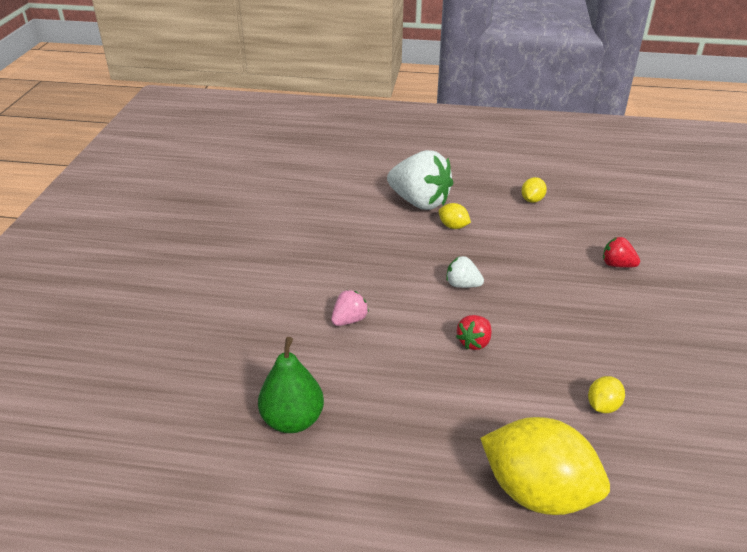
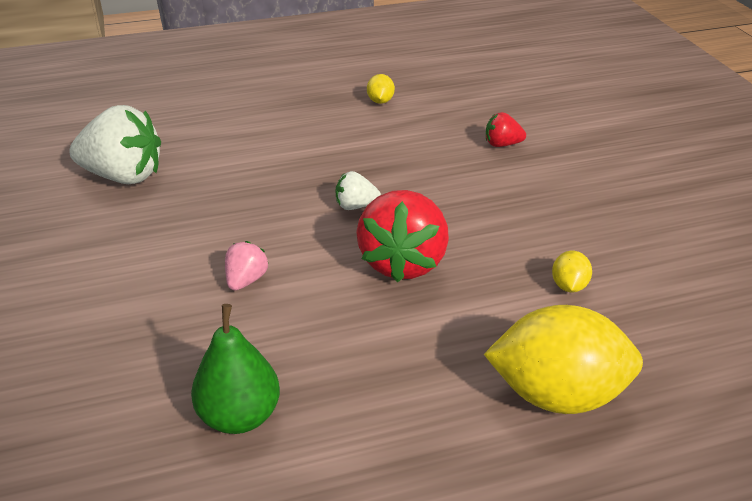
camera: 25 degrees left, 0 degrees up
(419, 202) = (257, 131): white strawberry -> white strawberry (123, 176)
(453, 226) = (310, 148): yellow lemon -> none
(474, 342) = (403, 262): red strawberry -> red strawberry, size x2.09

